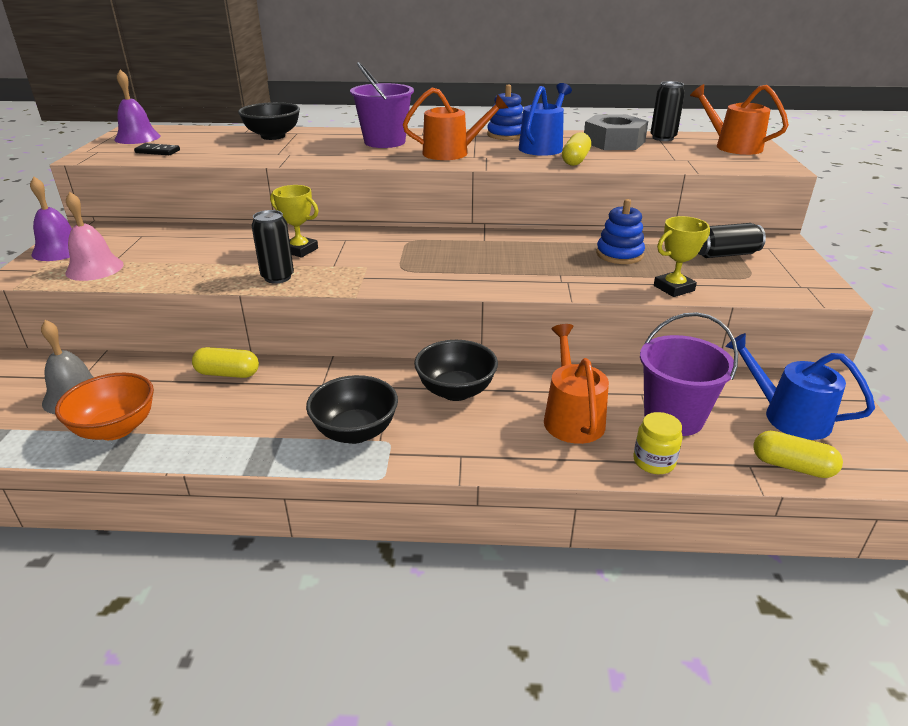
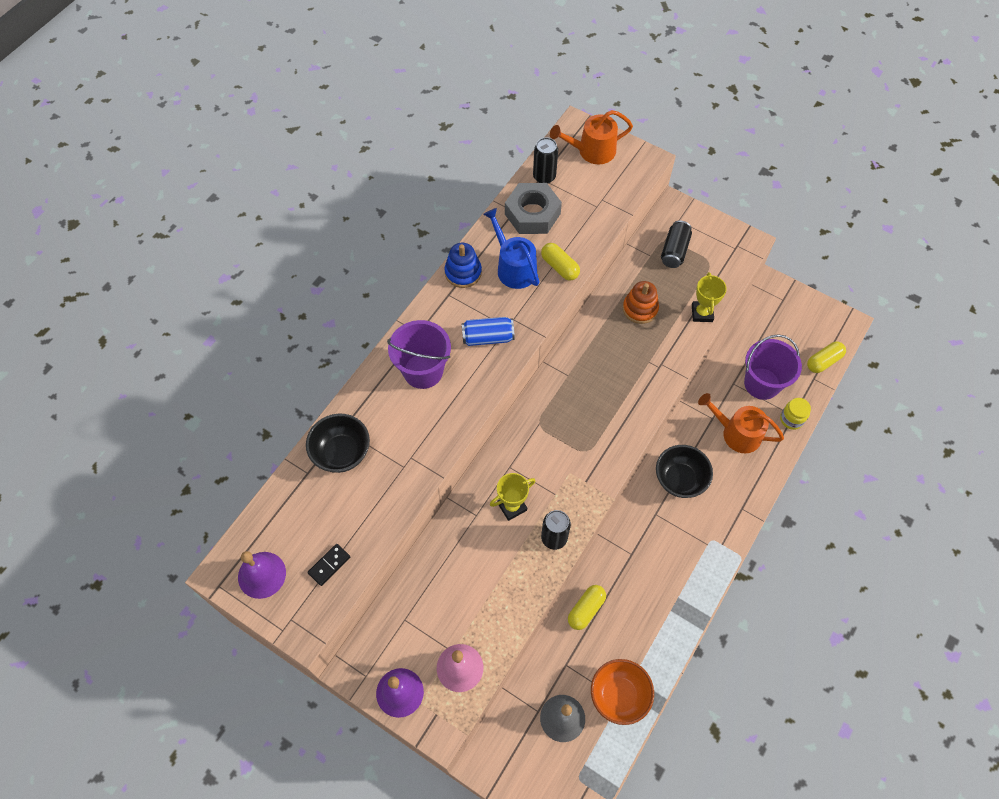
camera: 60 degrees left, 30 degrees up
(355, 432) = (693, 554): black bowl -> none
(451, 153) = (488, 337): orange watering can -> blue can
(619, 254) = (640, 309): blue stacking toy -> orange stacking toy
(788, 416) = (788, 329): blue watering can -> none

